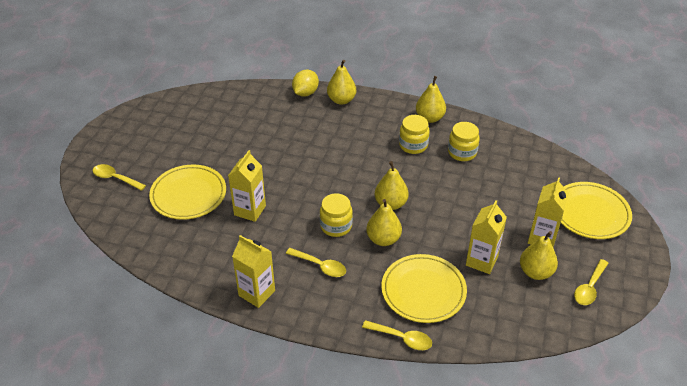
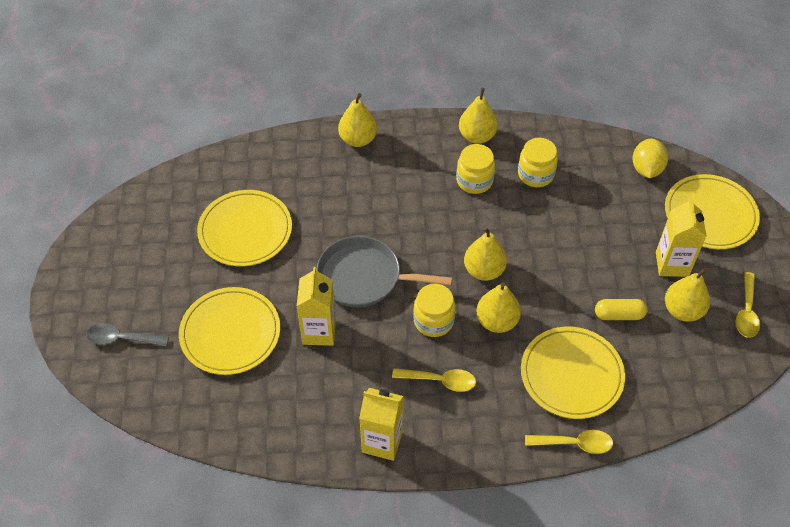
camera: 20 degrees left, 10 degrees up
(115, 178) = (122, 339): yellow spoon -> grey spoon
(233, 136) = (245, 231): none -> yellow plate
(300, 185) = (364, 277): none -> grey pan
(305, 93) = (308, 141): yellow lemon -> yellow lemon (646, 169)
(481, 261) = (619, 315): yellow carton -> yellow capsule

